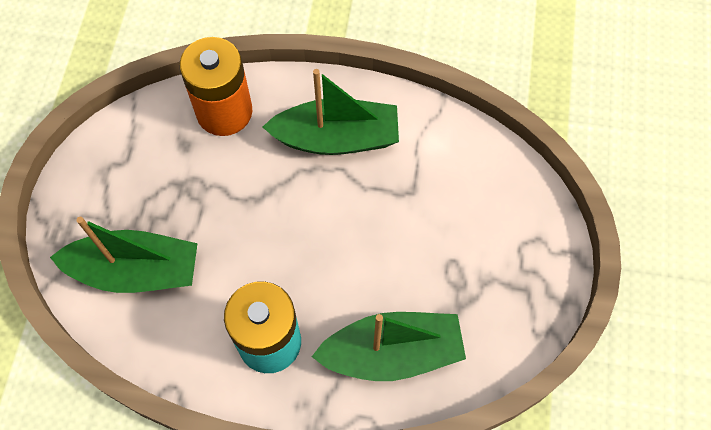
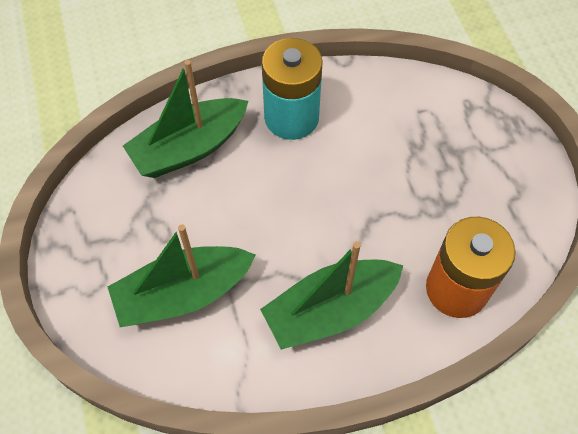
camera: 155 degrees right, 5 degrees down
(136, 271) = (430, 124): green boat -> green boat (183, 294)

